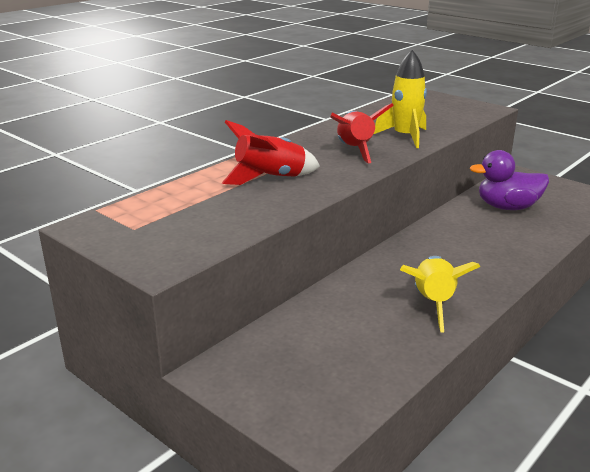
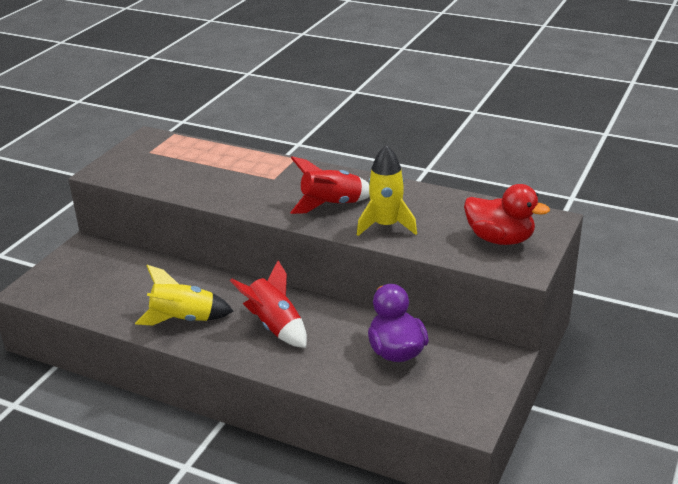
camera: 75 degrees right, 5 degrees up
(270, 179) = (249, 179): red rocket -> red rocket (275, 326)
(444, 109) = (500, 239): none -> red duck

